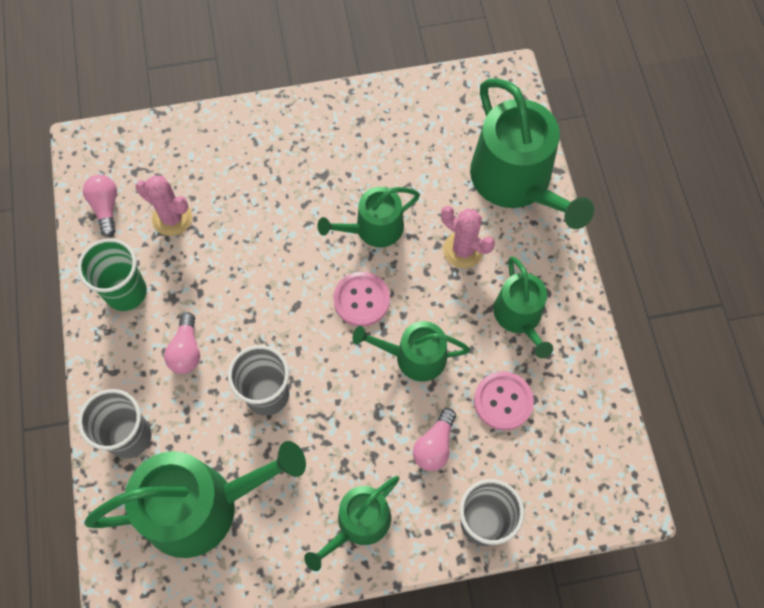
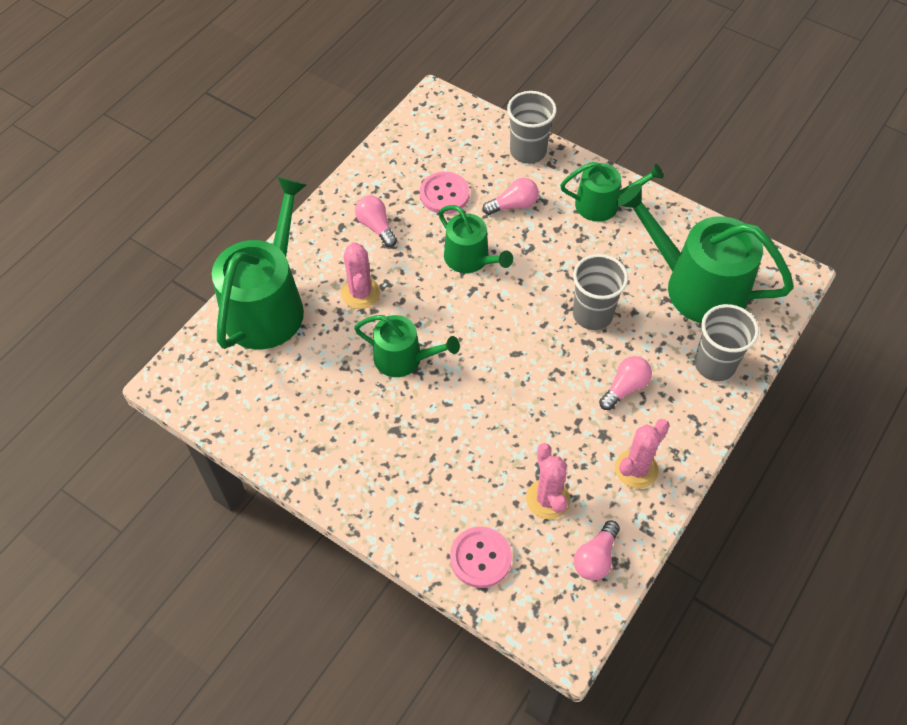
camera: 135 degrees left, 10 degrees down
(126, 292) = (636, 469): green cup -> pink cactus
(361, 300) = (466, 319): pink button -> pink button (480, 558)
(520, 317) = (376, 227): green watering can -> pink light bulb

